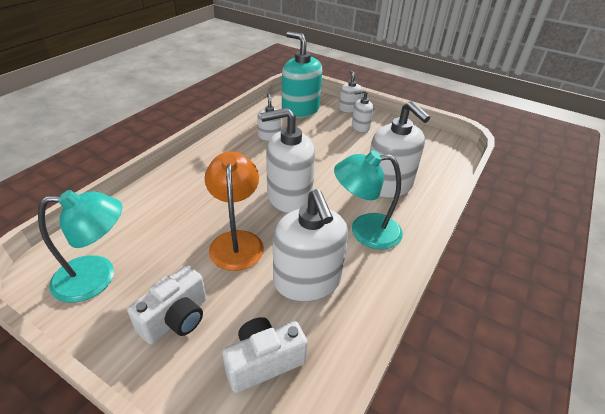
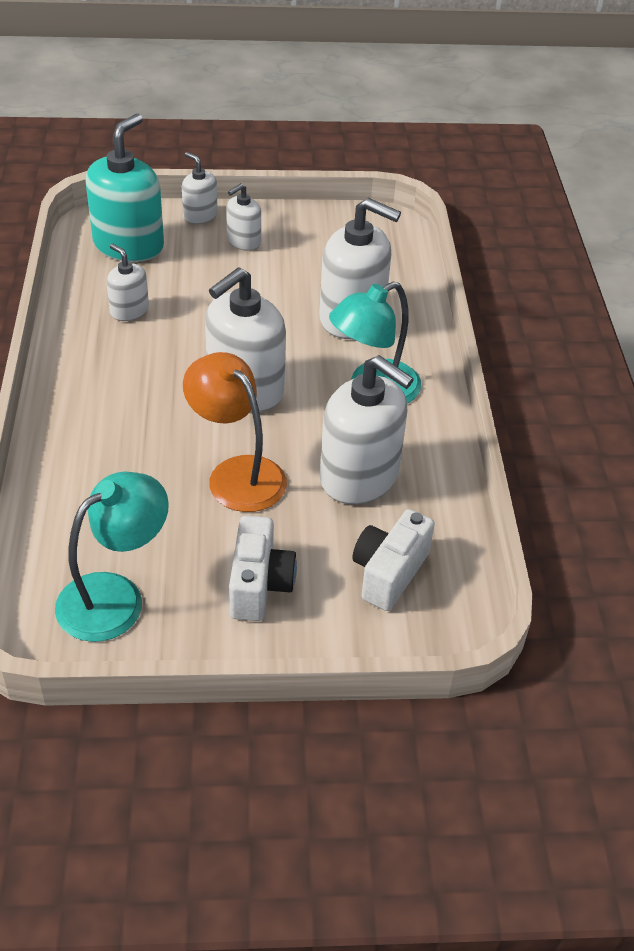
camera: 35 degrees left, 5 degrees up
(300, 109) = (128, 245): turquoise soap dispenser -> turquoise soap dispenser turned 105 degrees clockwise

